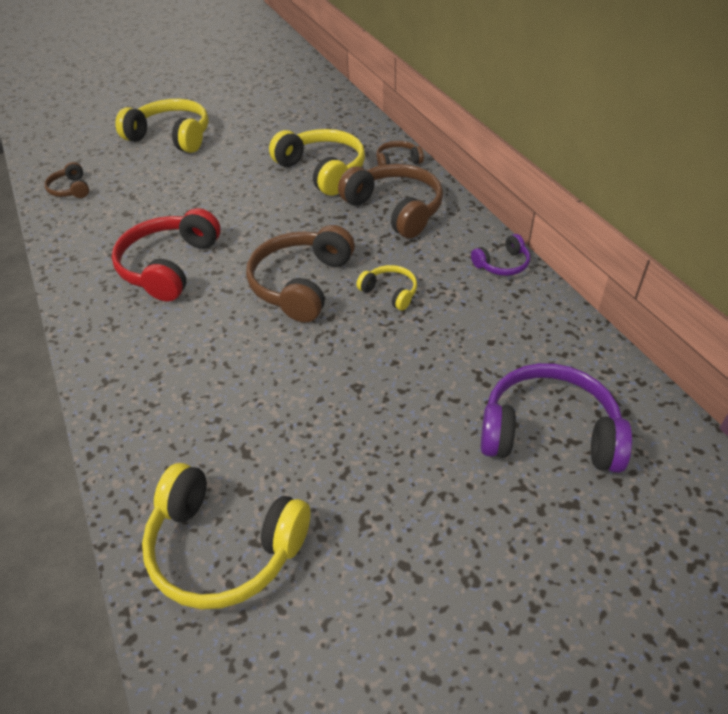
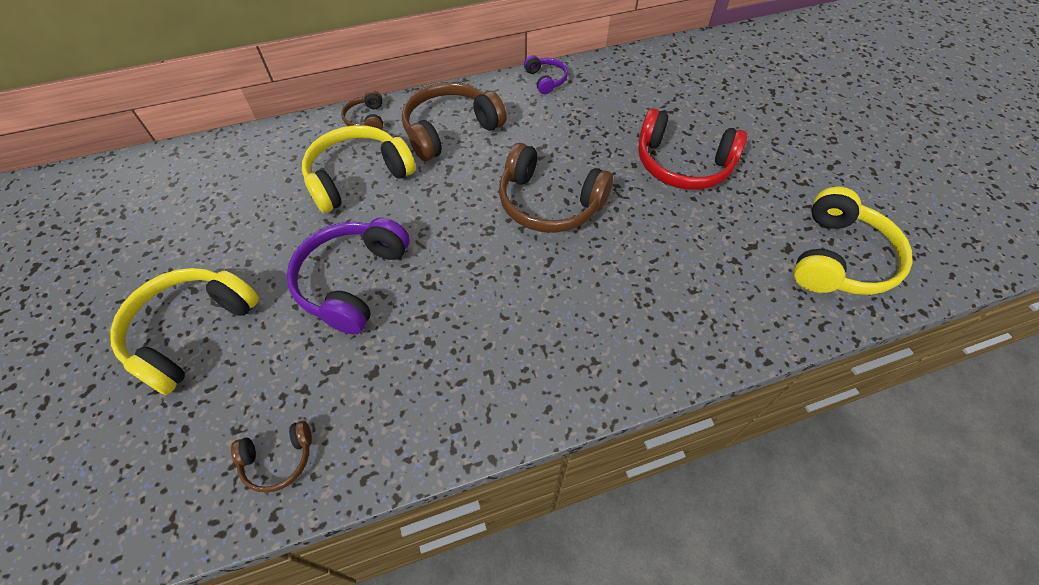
camera: 85 degrees left, 10 degrees up
(169, 266) = (498, 315): red headphones -> red headphones (682, 164)
(390, 292) = (570, 146): yellow headphones -> none
(548, 432) = (718, 89): purple headphones -> purple headphones (352, 281)

